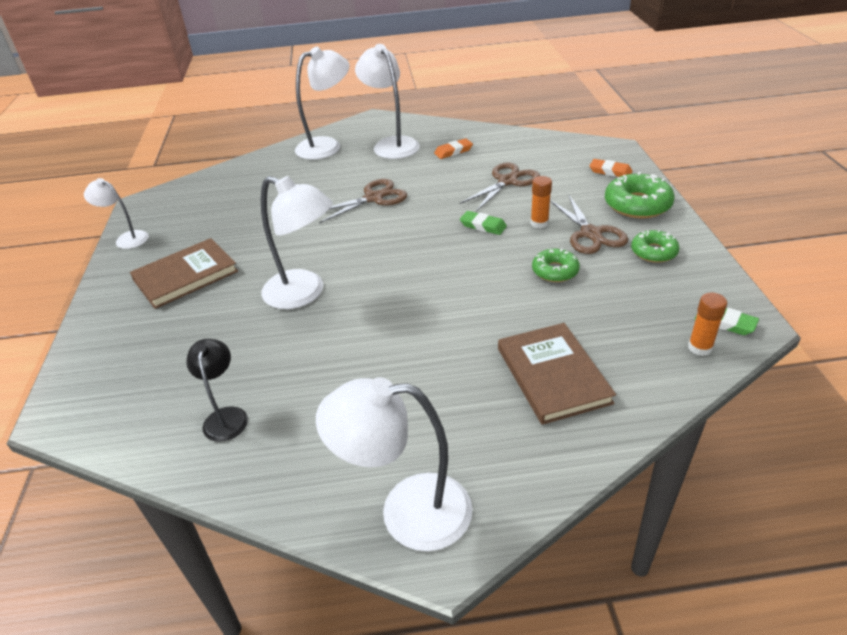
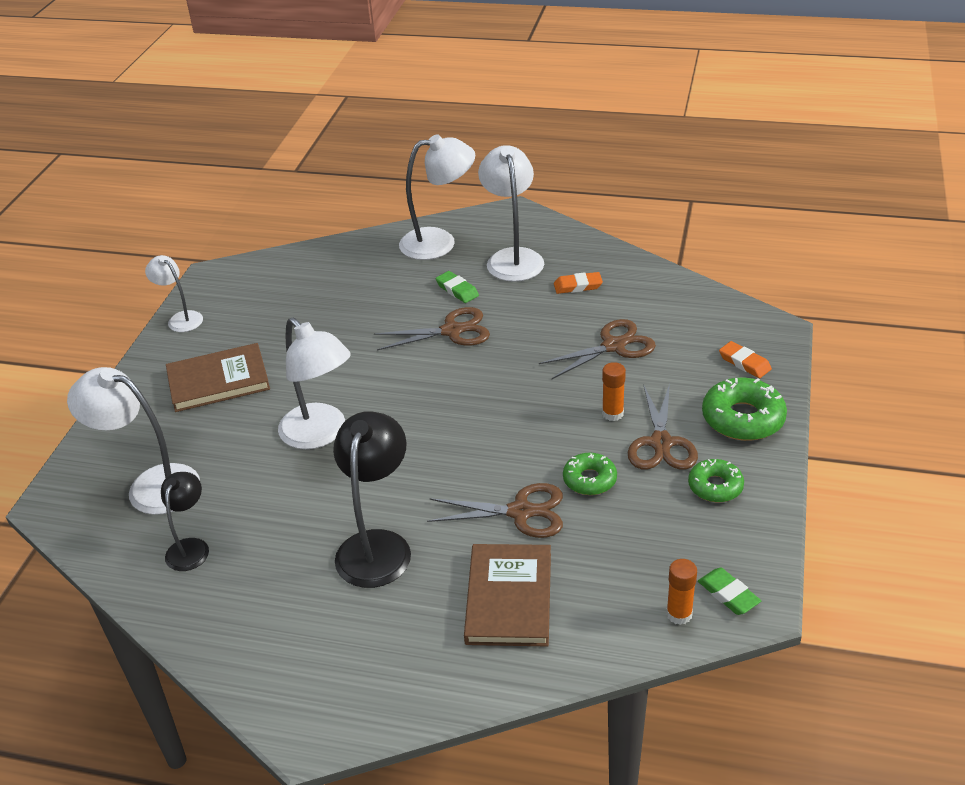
camera: 20 degrees right, 0 degrees up
(407, 511) = (299, 686): white lamp -> white lamp (151, 485)
(408, 366) = (377, 545): none -> black lamp
(483, 226) = (548, 400): green eraser -> green eraser (457, 290)
(516, 307) = (521, 512): none -> brown scissors

